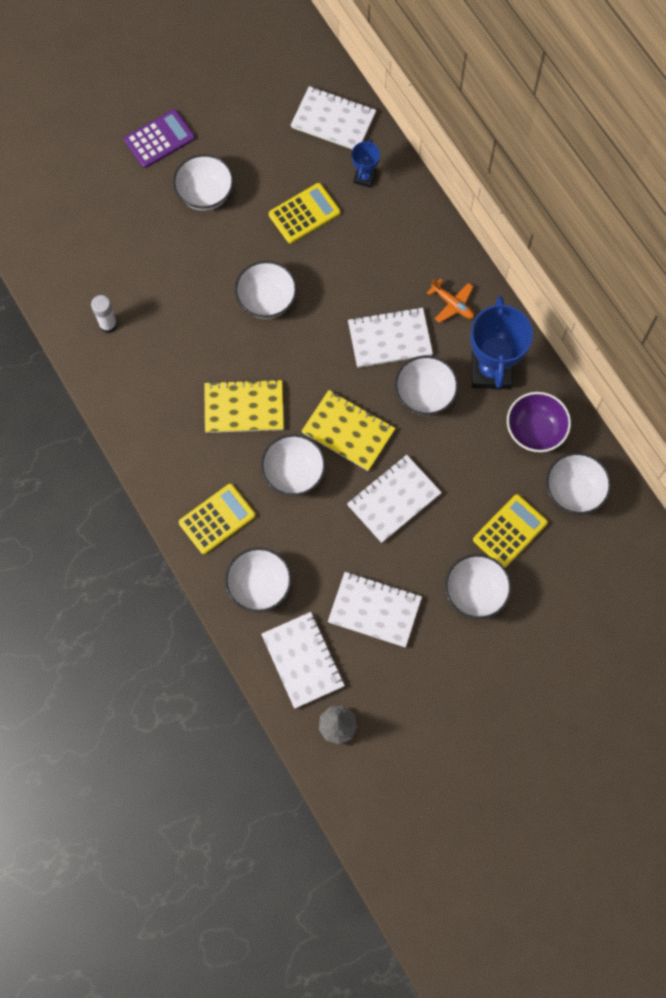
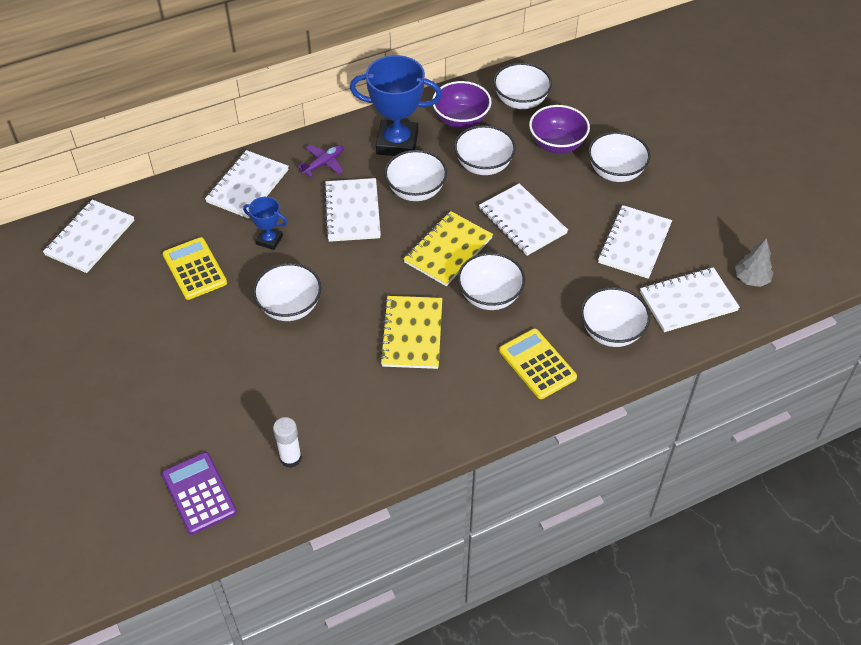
camera: 85 degrees left, 20 degrees down
(159, 139) = (59, 396): purple calculator -> purple calculator (199, 493)
(205, 194) = (145, 355): white bowl -> white bowl (483, 165)
(364, 177) = (166, 218): blue trophy -> blue trophy (269, 240)
(413, 240) = (248, 186): none -> white notebook
(452, 304) = (324, 163): orange plane -> purple plane
(510, 531) = (557, 144): yellow calculator -> purple bowl

